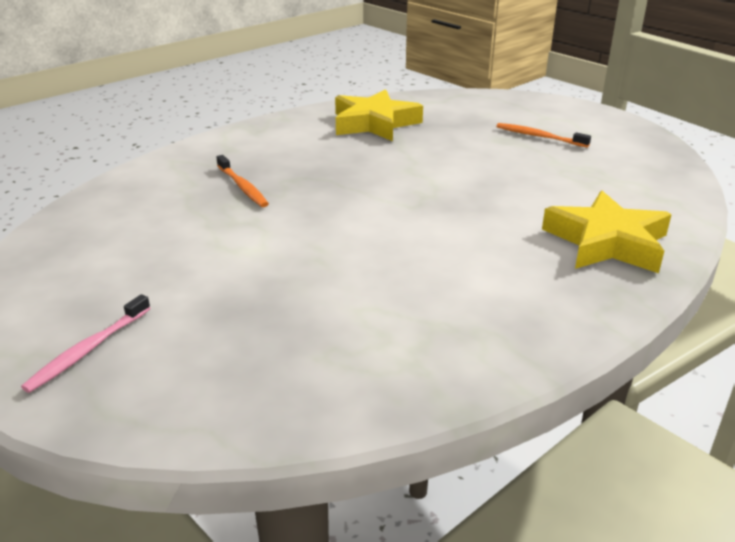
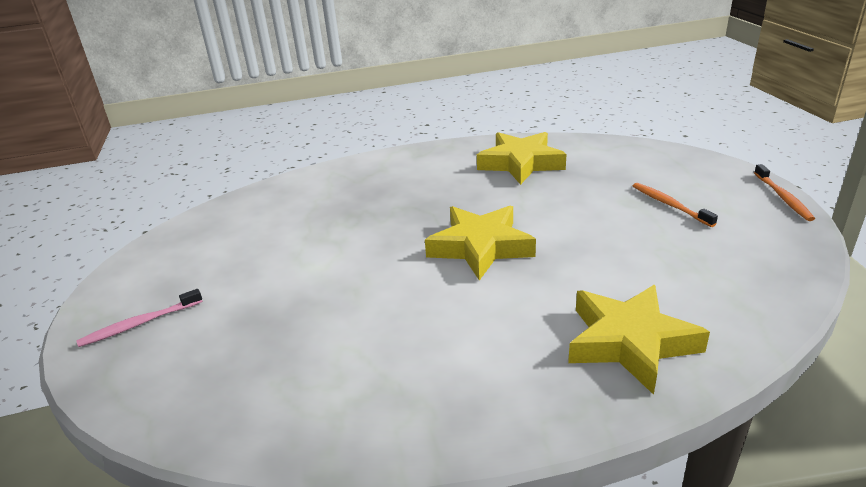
camera: 30 degrees right, 0 degrees up
(242, 187) = (359, 207): orange toothbrush -> orange toothbrush (783, 197)
(408, 198) = (480, 247): none -> yellow star

